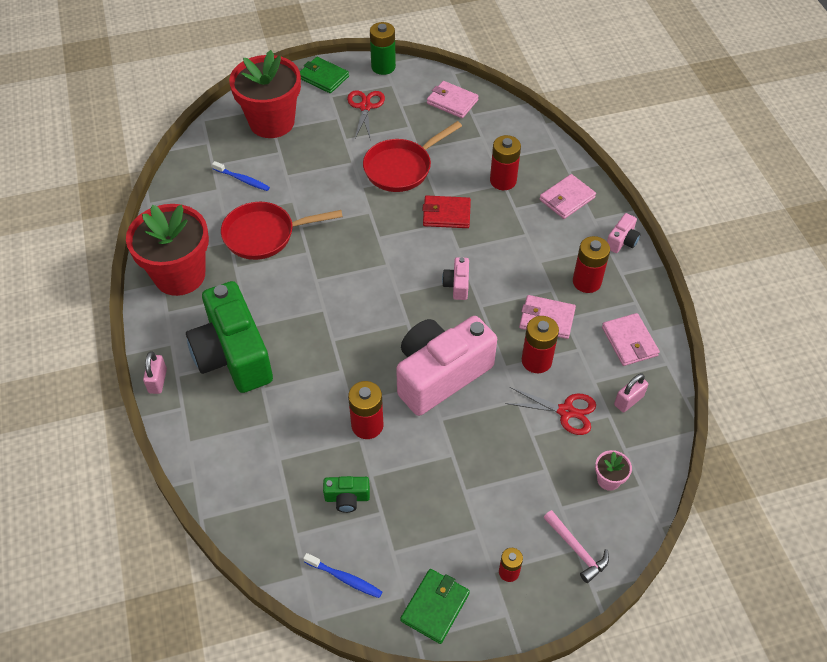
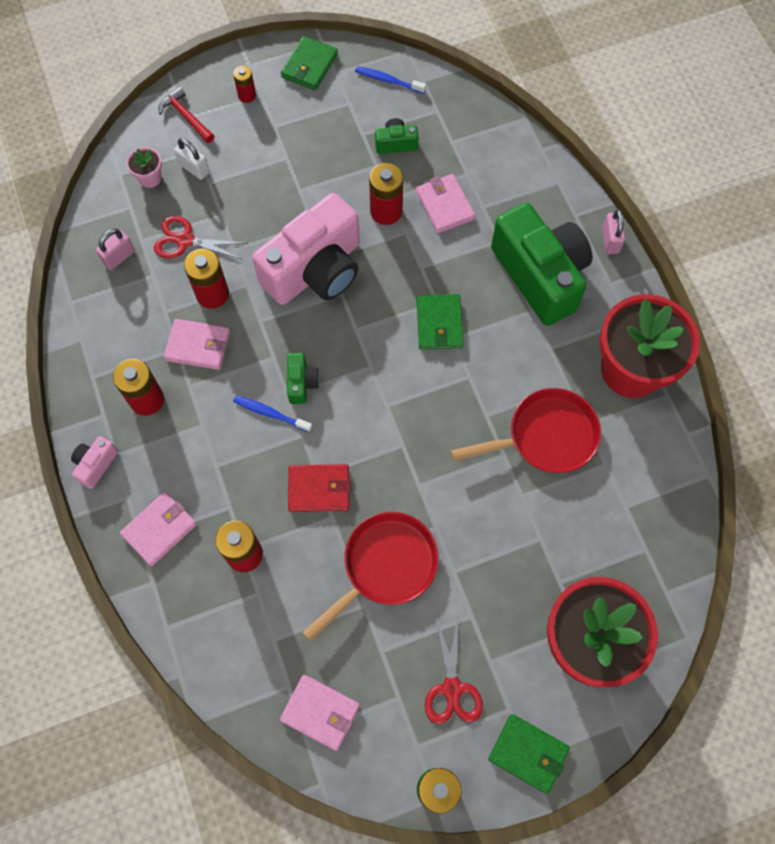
camera: 175 degrees right, 15 degrees up
(242, 179) = (598, 526): blue toothbrush -> blue toothbrush (270, 414)
(333, 321) = (439, 324): none -> green wallet
(457, 285) = (301, 383): pink camera -> green camera
(563, 487) = (194, 168): none -> white padlock
(577, 550) = (186, 117): pink hammer -> red hammer
(629, 341) = (107, 325): pink wallet -> pink wallet (445, 205)

